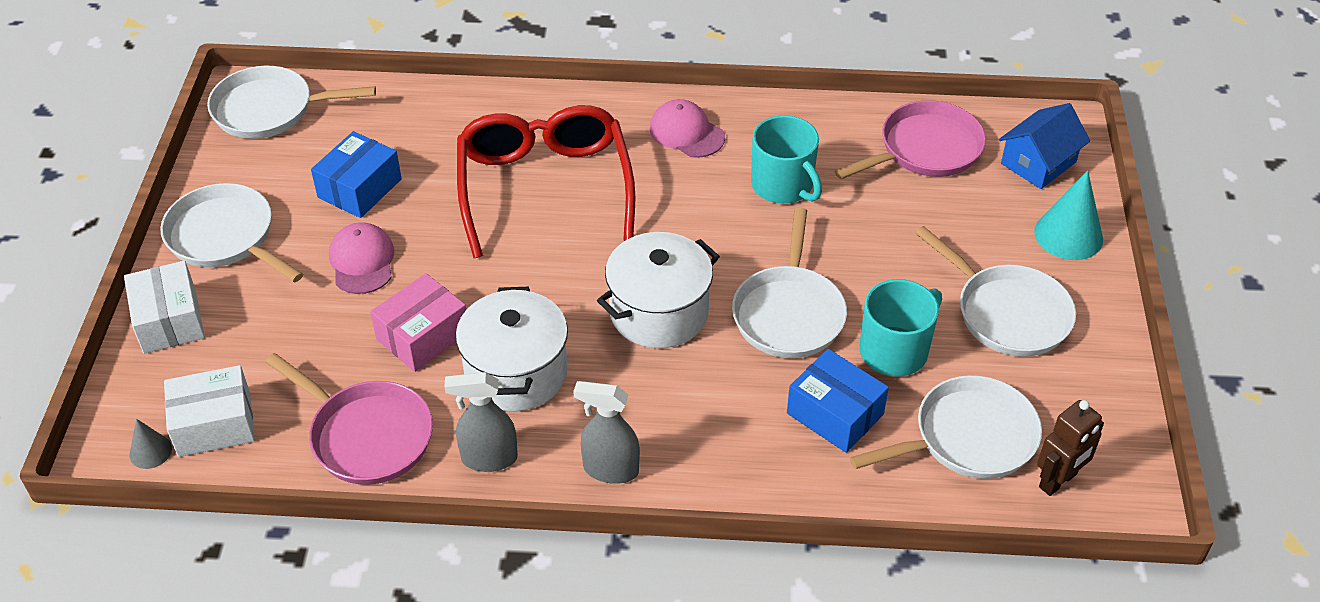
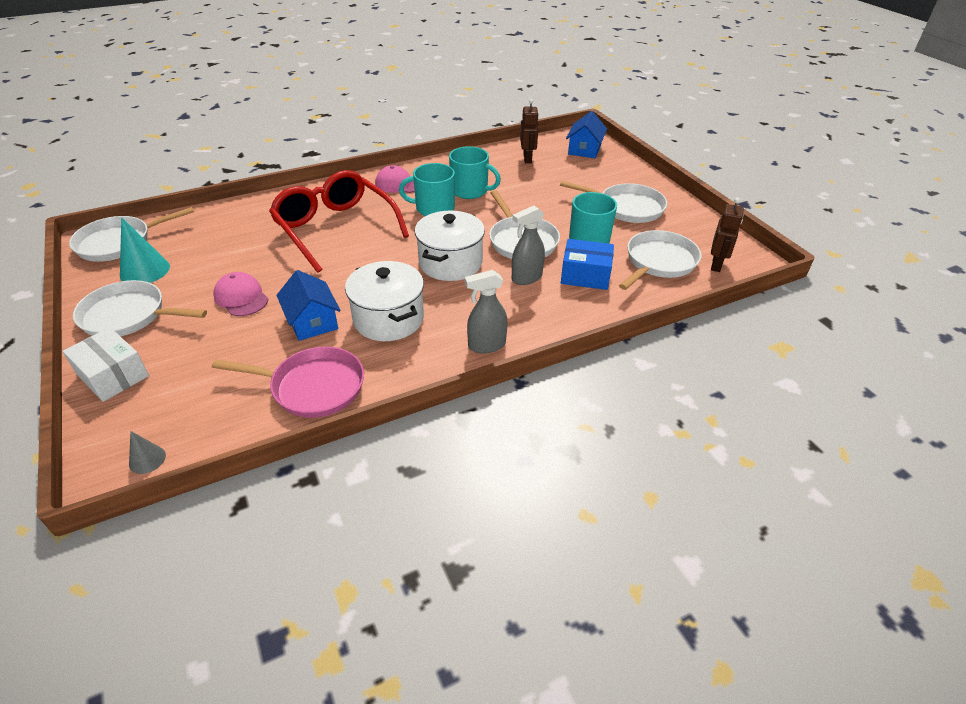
camera: 30 degrees left, 5 degrees down
(214, 424) = (191, 423): white box -> none
(360, 188) = (213, 263): blue box -> none
(423, 336) = (312, 321): pink box -> blue house
(488, 458) = (406, 368): grey spray bottle -> grey spray bottle (526, 278)
(704, 201) = (433, 208): none -> turquoise mug
(924, 149) = (527, 158): pink pan -> brown robot
(1068, 235) = (624, 171): turquoise cone -> turquoise cone (145, 270)

